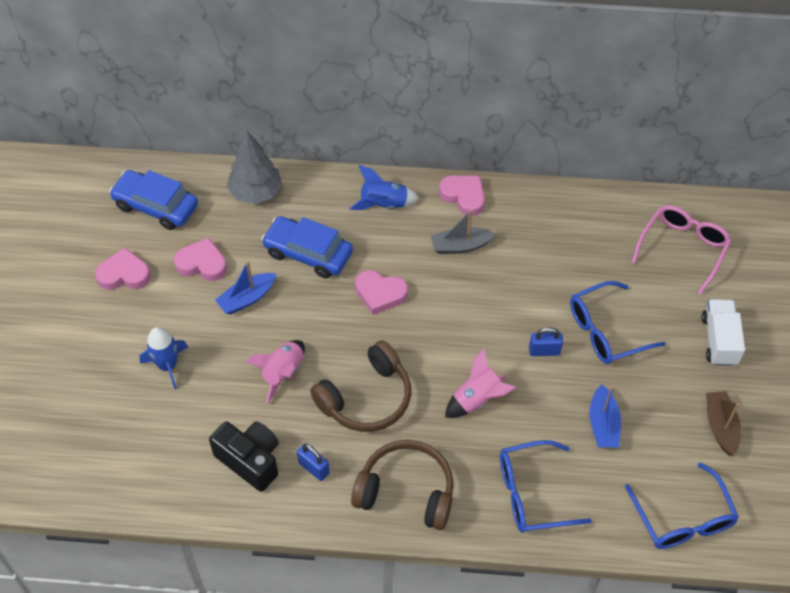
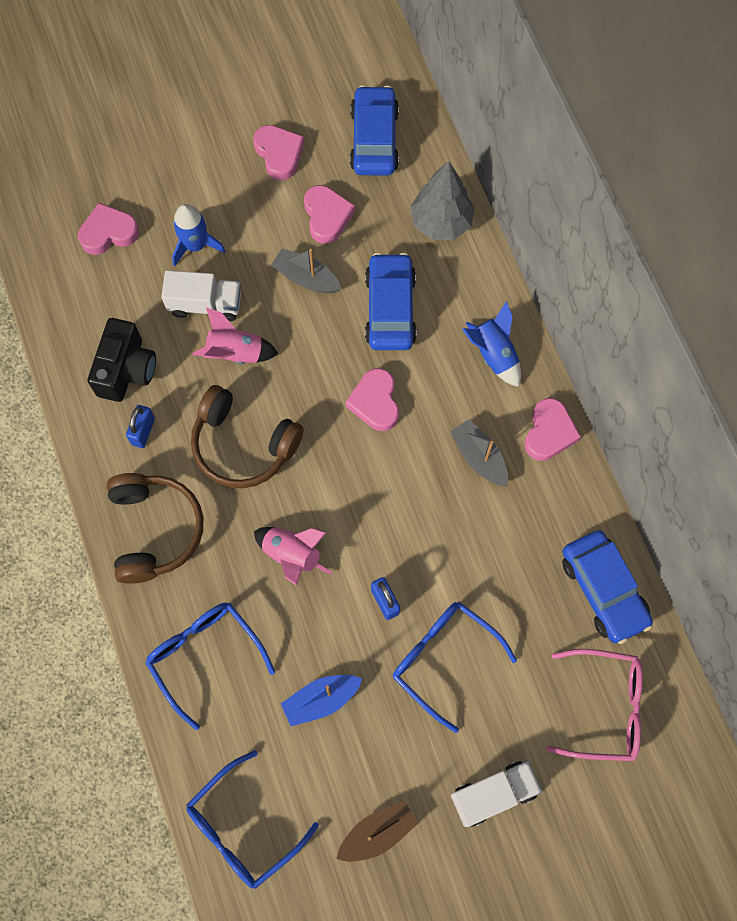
camera: 65 degrees right, 15 degrees up
(112, 427) = (108, 233): none -> pink heart
(226, 378) = (205, 304): none -> white truck
(247, 298) = (306, 278): blue boat -> grey boat
(597, 214) = (603, 590): none -> blue car

